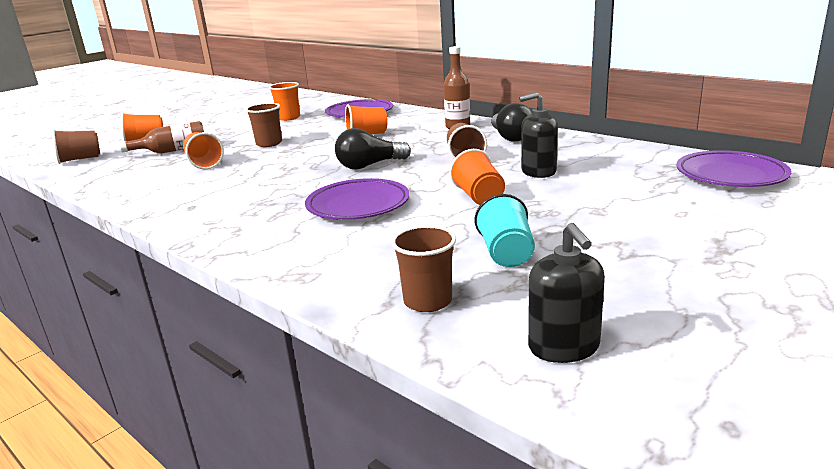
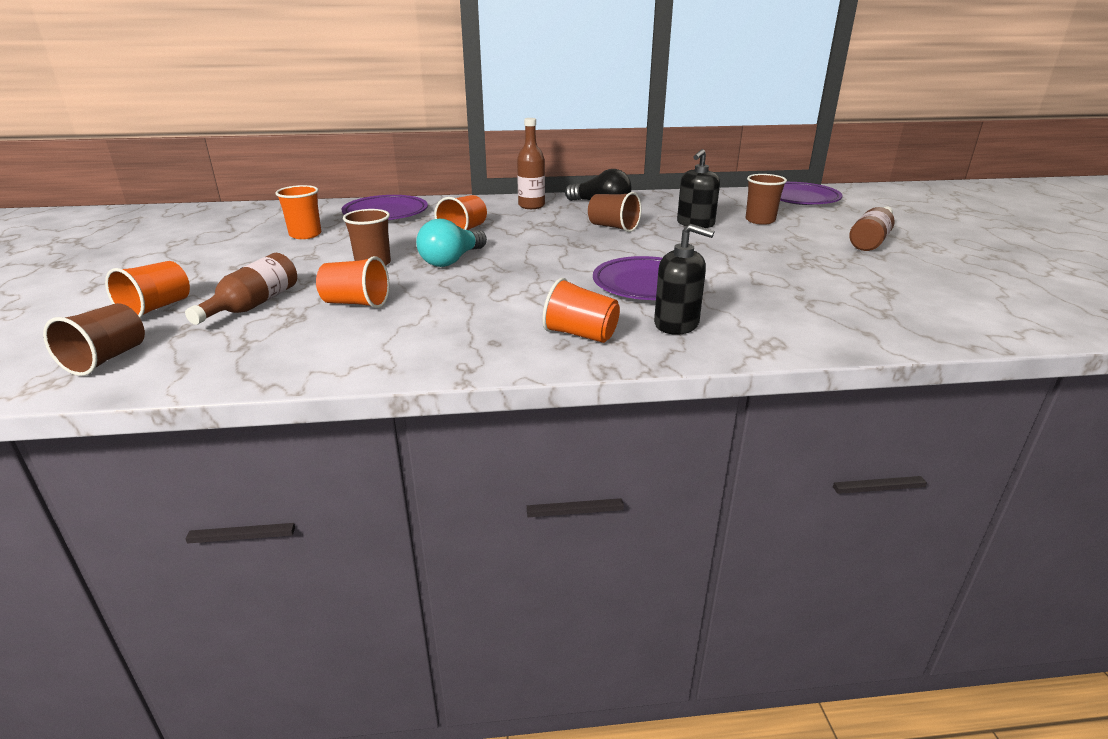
camera: 50 degrees left, 5 degrees up
(307, 153) = (452, 260): none -> turquoise light bulb
(369, 165) = (554, 254): black light bulb -> none
(427, 301) = (880, 321): brown cup -> brown cup (760, 220)
(479, 197) = (711, 251): orange cup -> orange cup (580, 334)
(506, 254) = (832, 278): turquoise cup -> none
(564, 347) = (990, 311): black soap dispenser -> black soap dispenser (676, 324)
(672, 237) = (871, 240): none -> brown bottle

